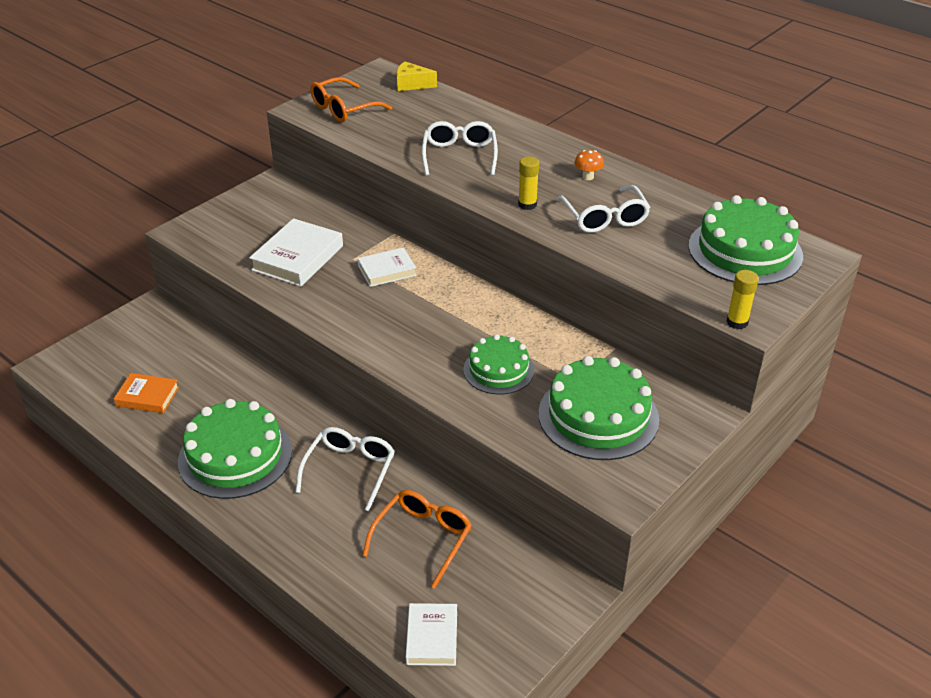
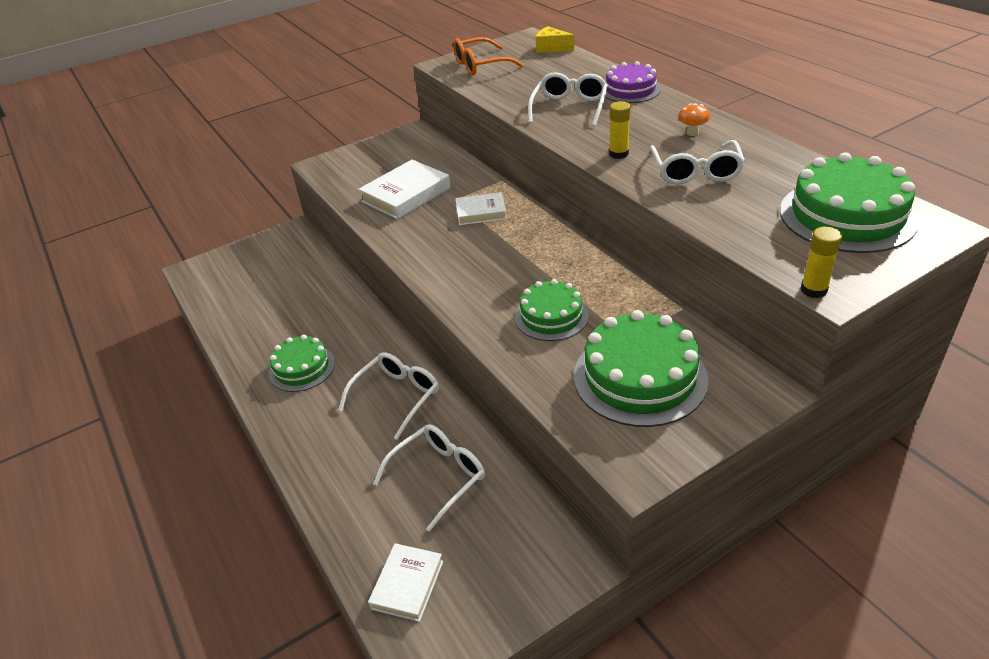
camera: 20 degrees right, 0 degrees up
(147, 396) = (253, 305): orange book -> none
(235, 456) = (302, 368): green cake -> green cake, size x0.62
(423, 538) = (439, 477): orange glasses -> white glasses
(512, 132) = (630, 90): none -> purple cake

